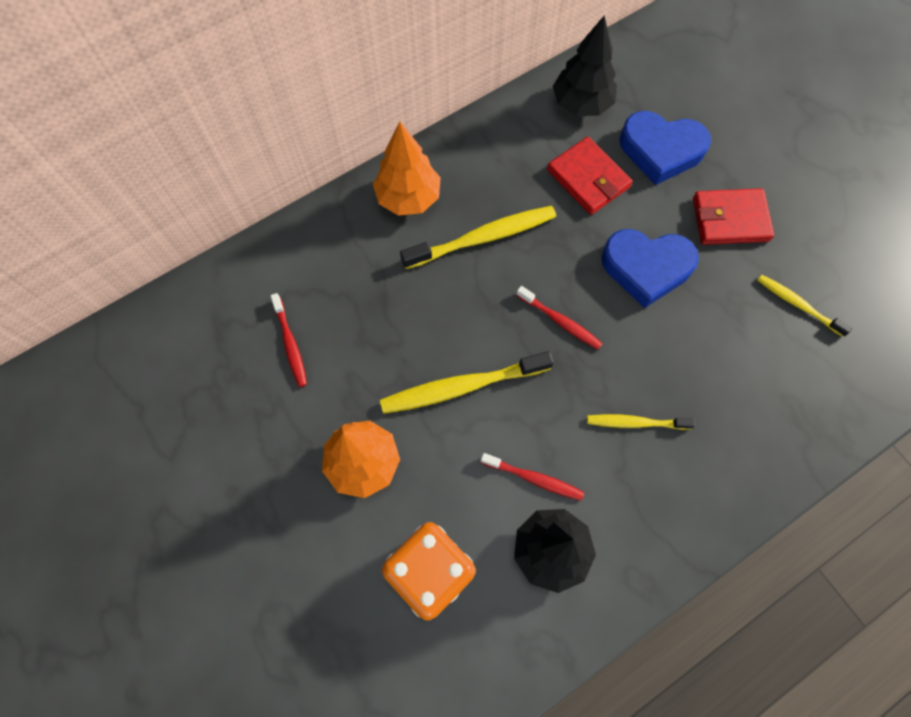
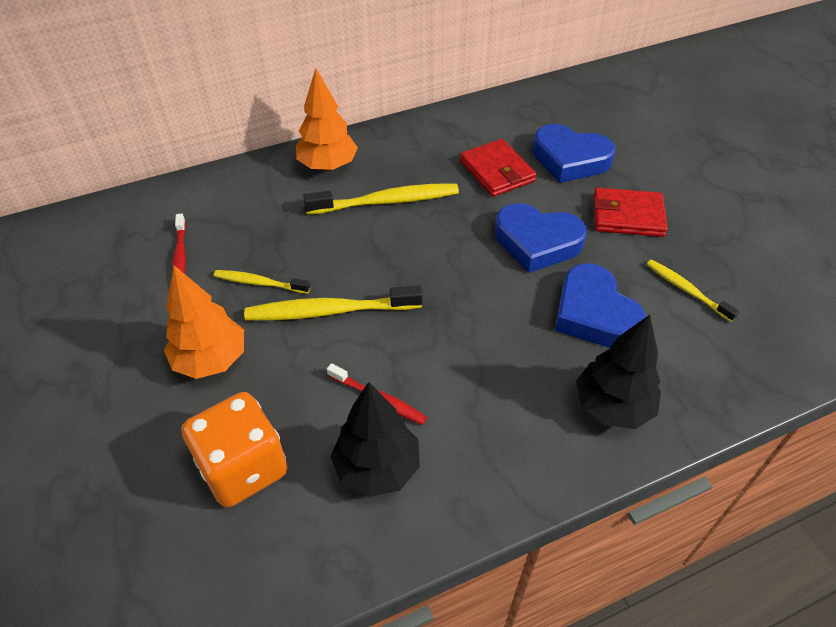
camera: 10 degrees right, 20 degrees down
(560, 321) = (442, 272): red toothbrush -> none
(581, 104) = (504, 121): black tree -> black tree (612, 406)
(635, 423) = (497, 365): yellow toothbrush -> yellow toothbrush (259, 283)
(715, 348) = (594, 314): none -> blue heart

